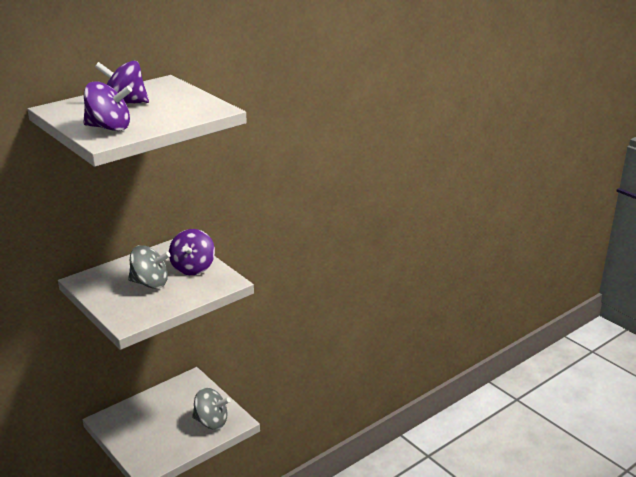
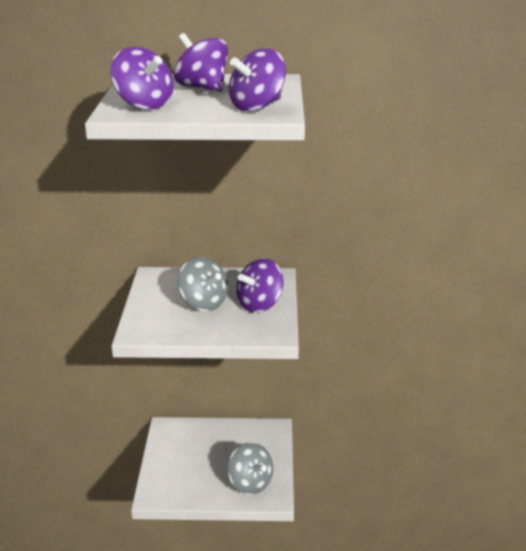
camera: 40 degrees right, 0 degrees up
(194, 107) = (257, 107): none -> purple spinning top

